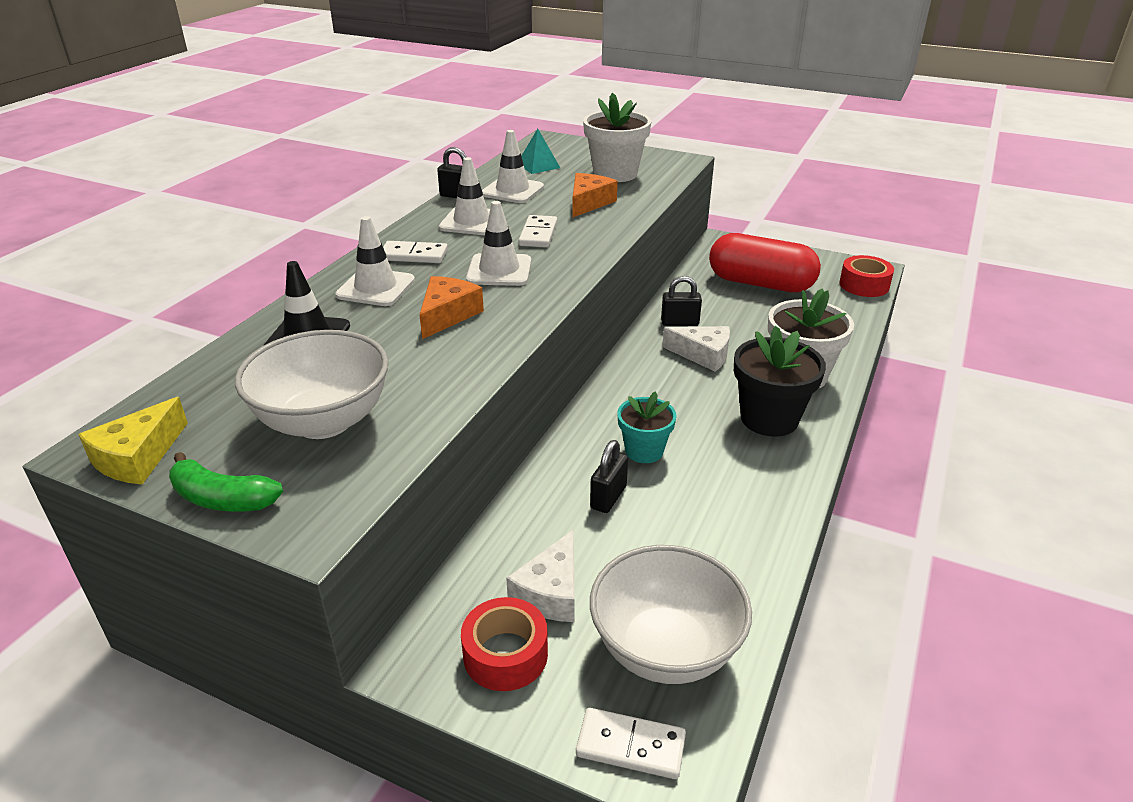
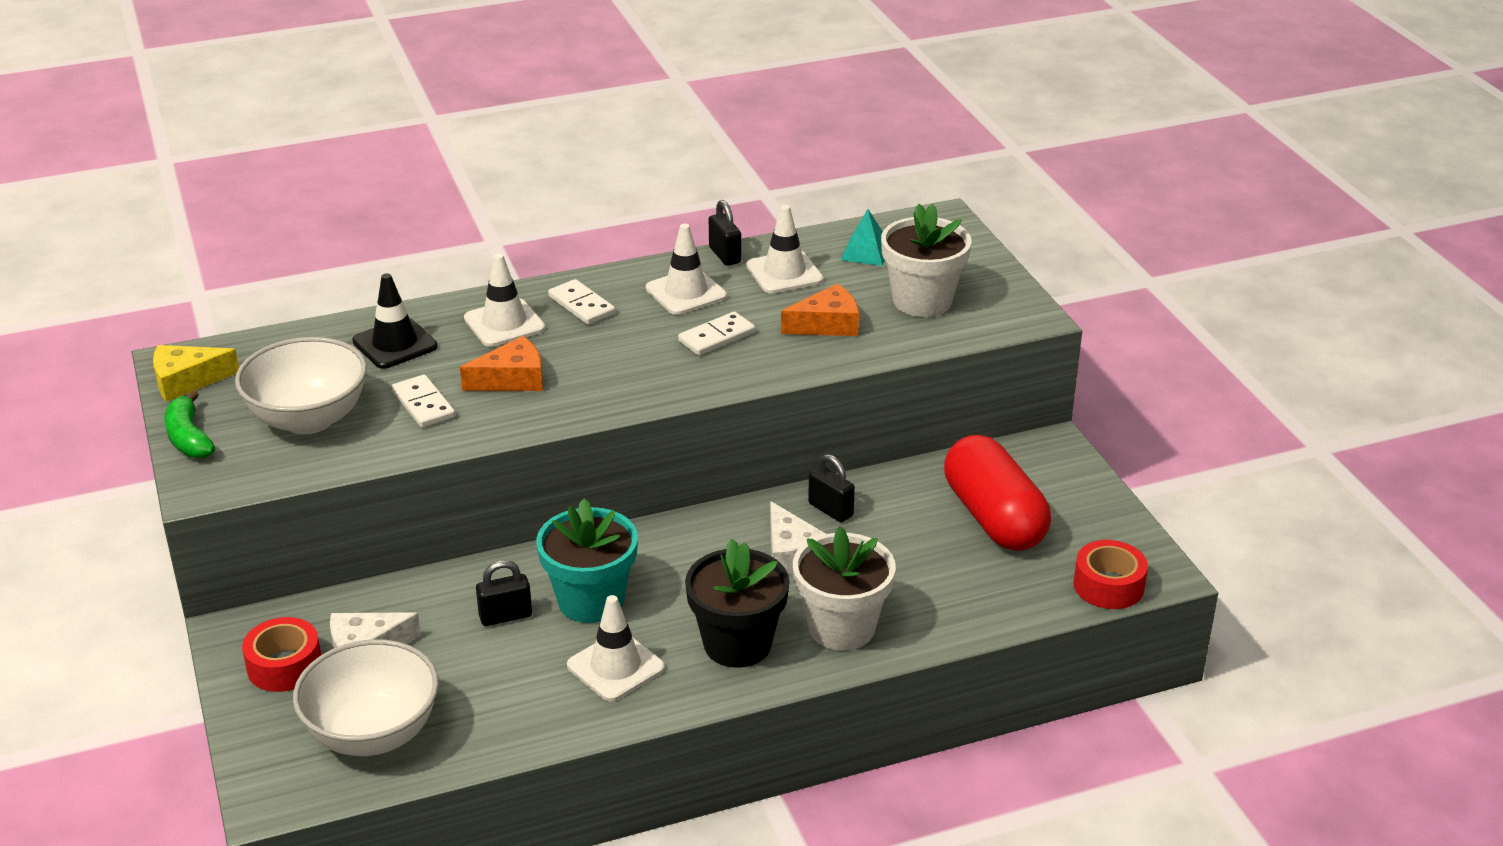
camera: 45 degrees right, 0 degrees up
(499, 270) = (619, 358): white traffic cone -> white traffic cone (615, 667)
(630, 746) = (269, 764): white domino -> white domino (423, 404)
(644, 451) = (591, 601): turquoise flower pot -> turquoise flower pot, size x1.58

